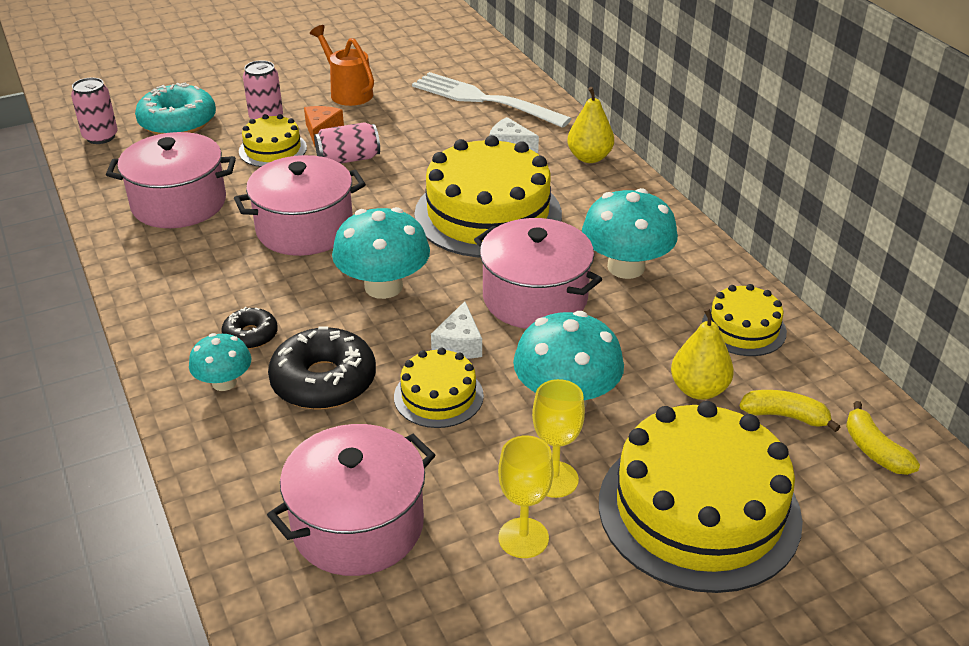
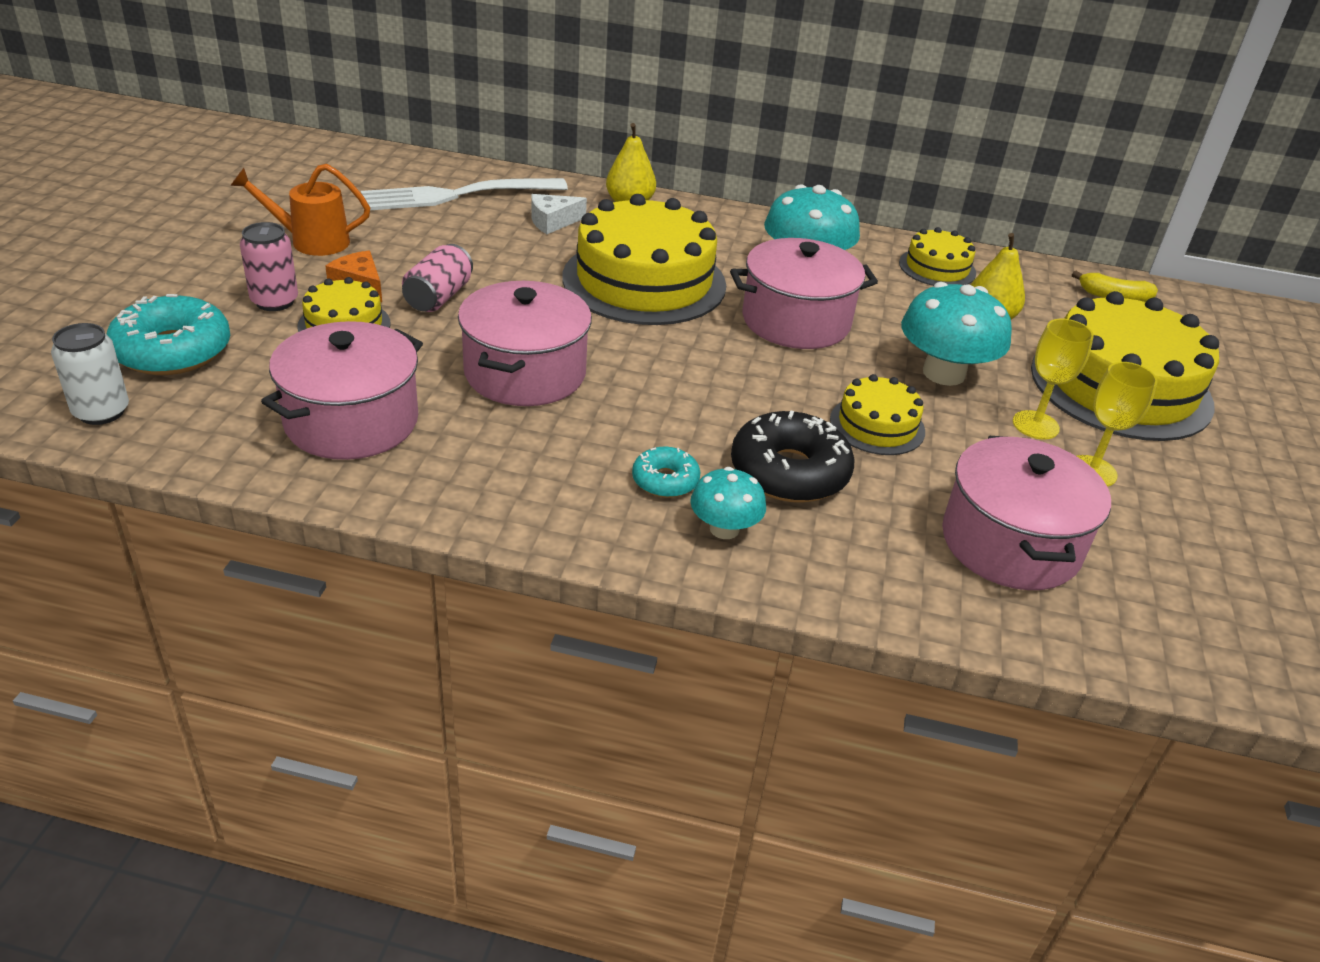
camera: 55 degrees left, 0 degrees up
(100, 137) = (101, 412): pink can -> white can
(250, 335) = (665, 481): black donut -> turquoise donut
(383, 286) = (683, 377): turquoise mushroom -> none
(459, 343) = (816, 382): white cheese -> none
(785, 416) = (1050, 306): yellow banana -> none

